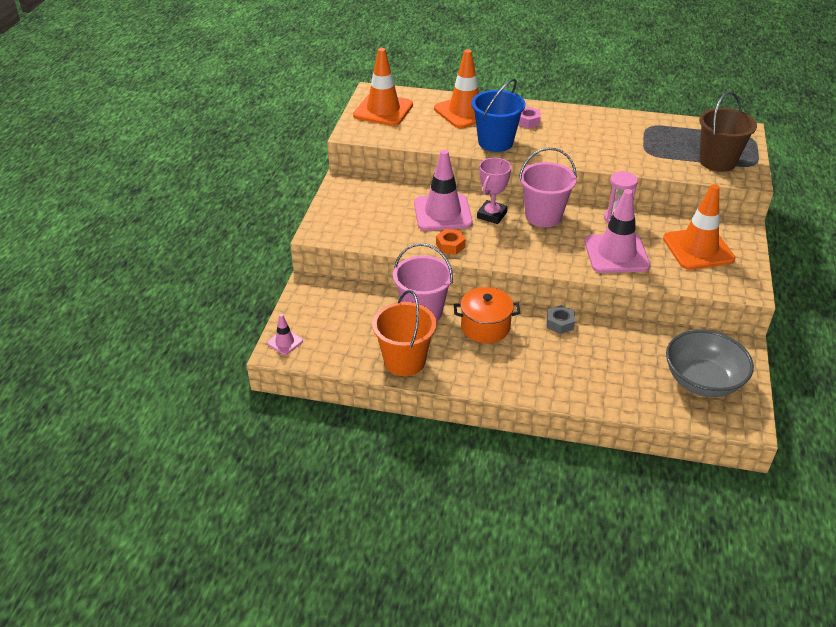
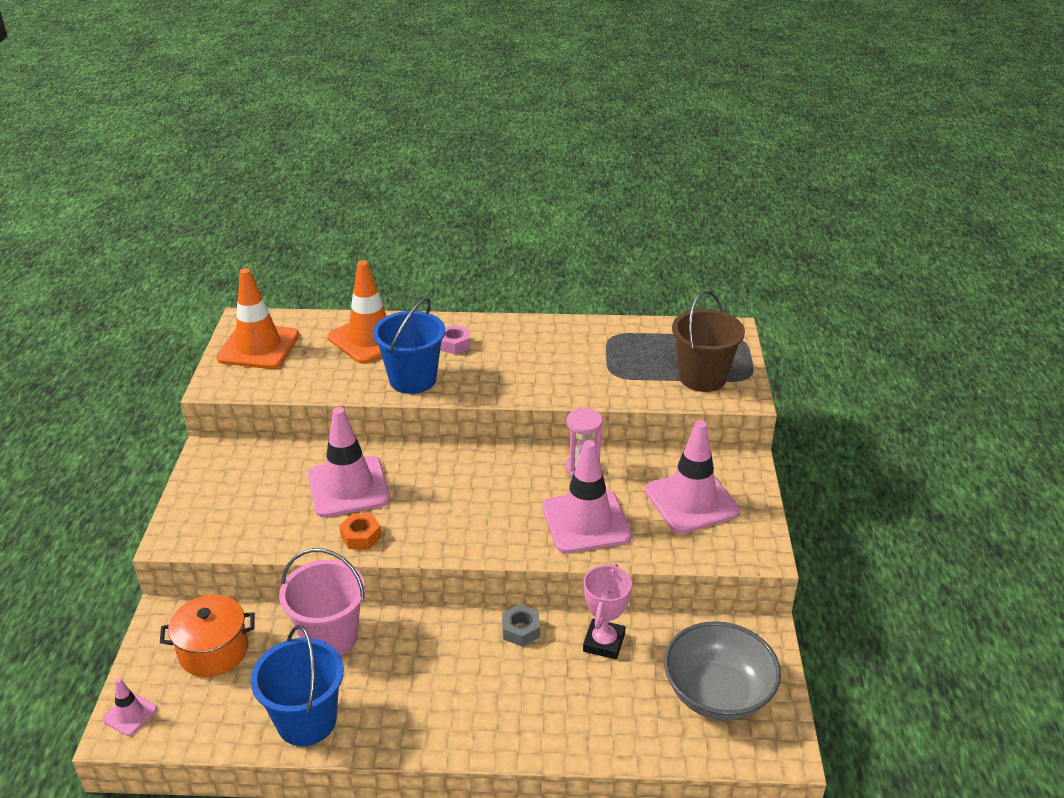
camera: 10 degrees left, 5 degrees down
(404, 361) = (306, 721): orange bucket -> blue bucket
(485, 327) = (418, 650): orange pot -> orange pot (213, 651)
(491, 215) = (416, 482): pink trophy -> pink trophy (603, 642)
(543, 216) = (485, 476): pink bucket -> none
(698, 249) = (691, 501): orange traffic cone -> pink traffic cone

